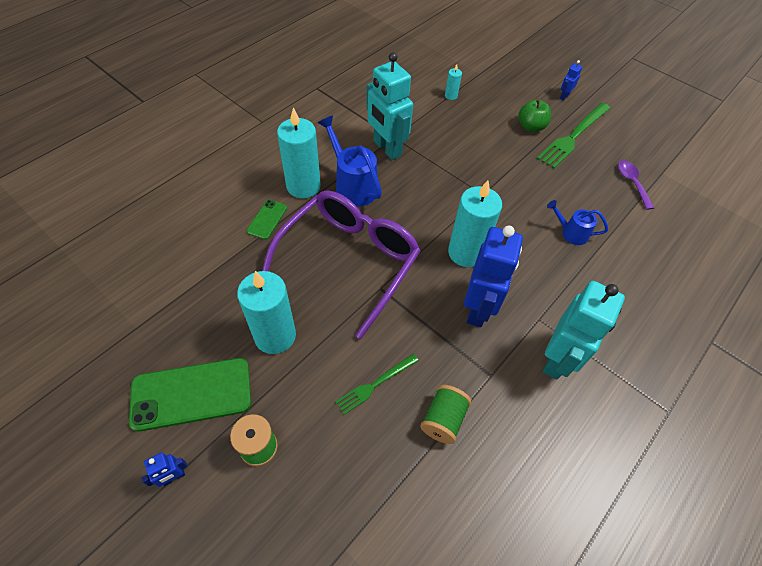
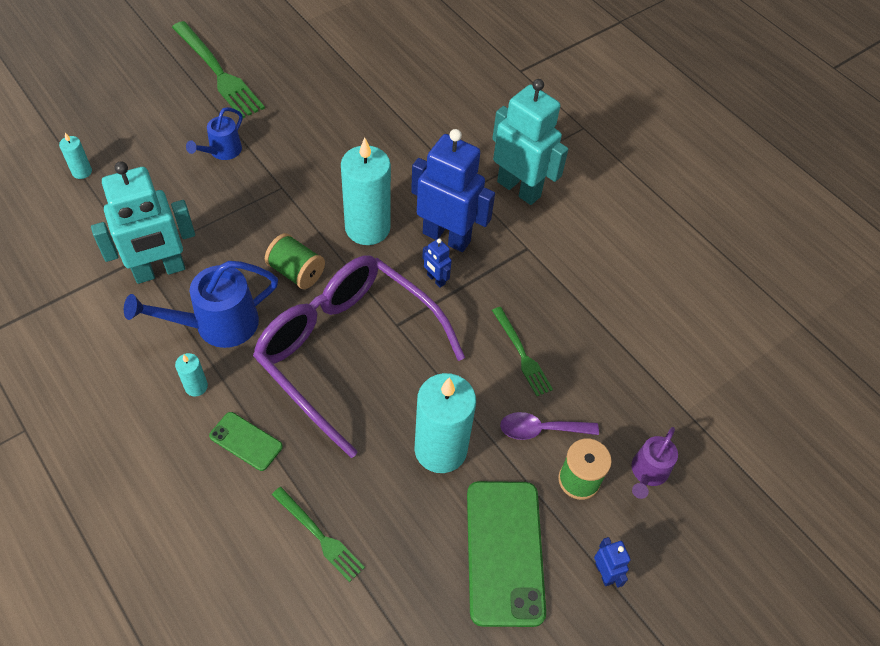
camera: 80 degrees left, 0 degrees up
(201, 272) = (319, 536): none -> green fork
(271, 511) = (647, 473): none -> purple watering can
(303, 186) = (196, 386): turquoise candle -> turquoise candle, size x0.44
(443, 419) = (569, 301): green spool -> green spool (296, 272)
(531, 127) = (183, 106): green apple -> none
(564, 96) = (141, 56): blue robot -> blue robot (435, 279)
(570, 233) = (366, 126): blue watering can -> blue watering can (222, 152)
(632, 183) = (311, 49): purple spoon -> purple spoon (541, 429)

